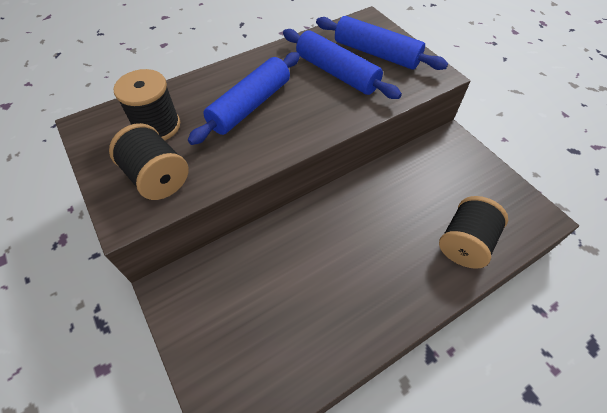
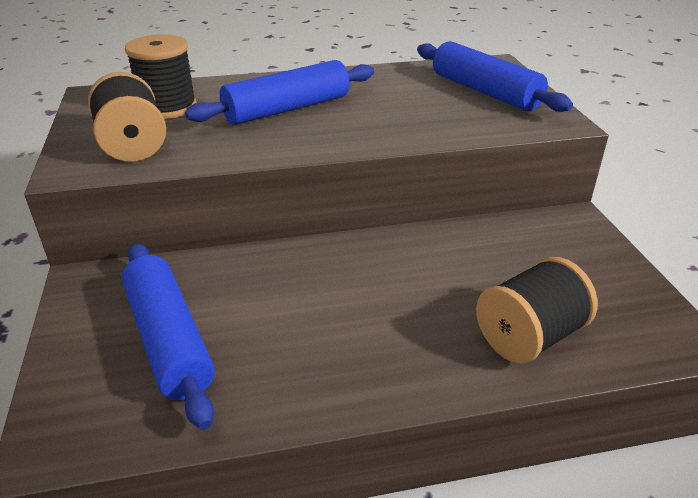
camera: 20 degrees right, 20 degrees down
(336, 73) = (418, 100): blue rolling pin -> blue rolling pin (168, 340)

